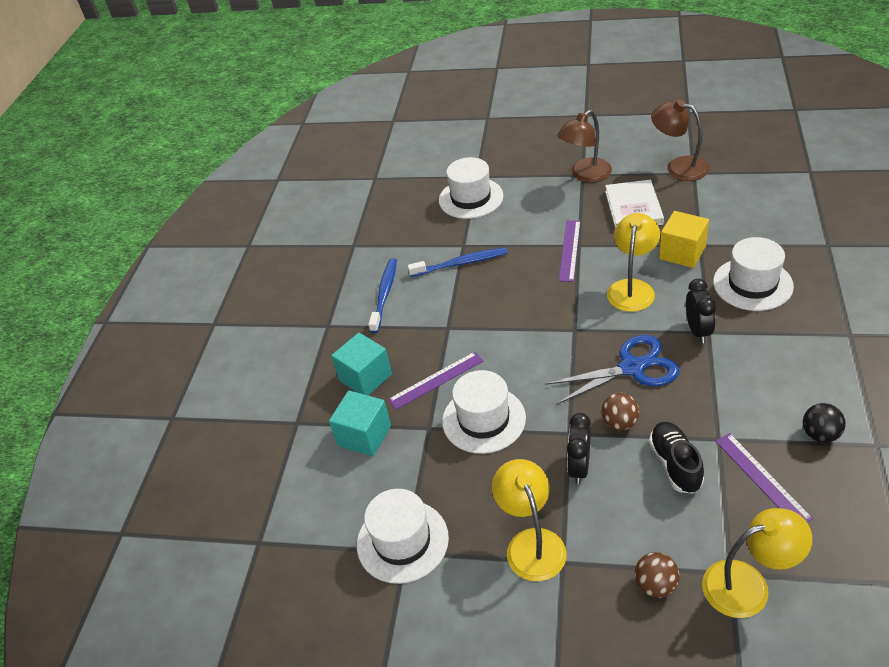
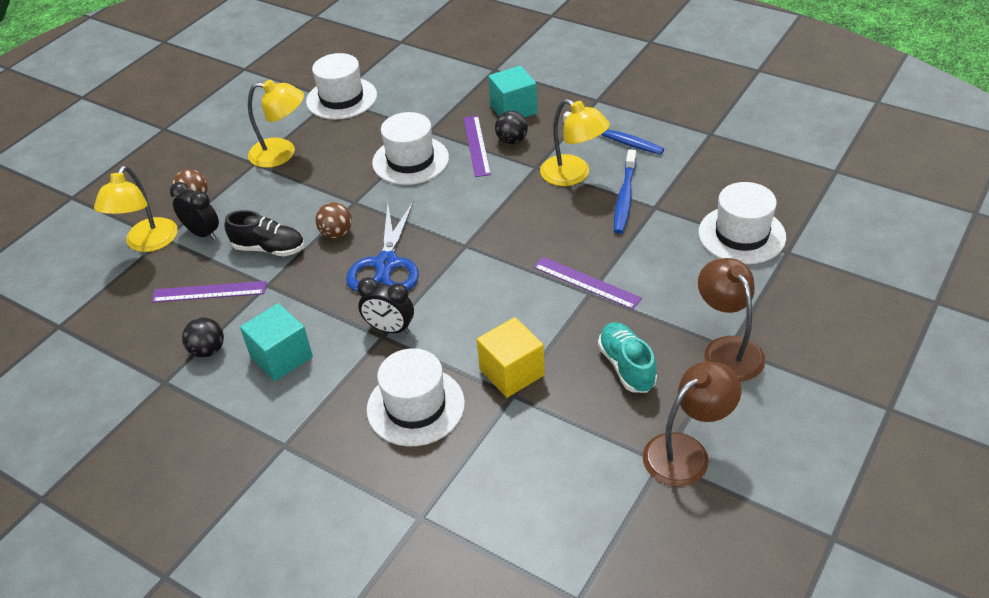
camera: 110 degrees right, 0 degrees up
(364, 435) = (451, 98): turquoise cube -> turquoise cube (281, 357)
(416, 358) = (512, 140): none -> black ball
(579, 467) = (317, 196): black clock -> black clock (203, 233)
(632, 288) = (488, 307): yellow lamp -> yellow lamp (573, 175)
(633, 207) = (626, 366): white book -> turquoise shoe

